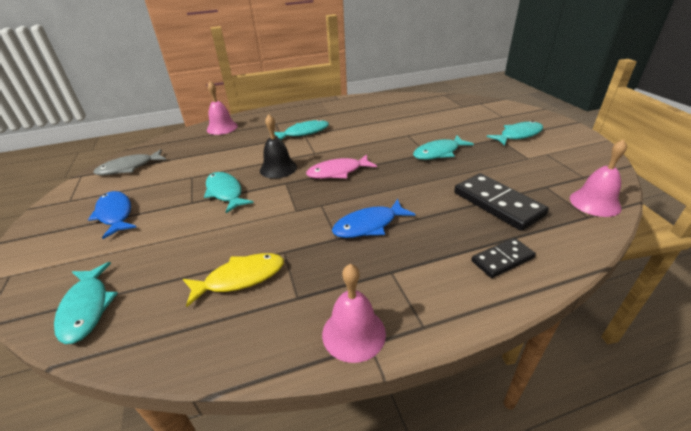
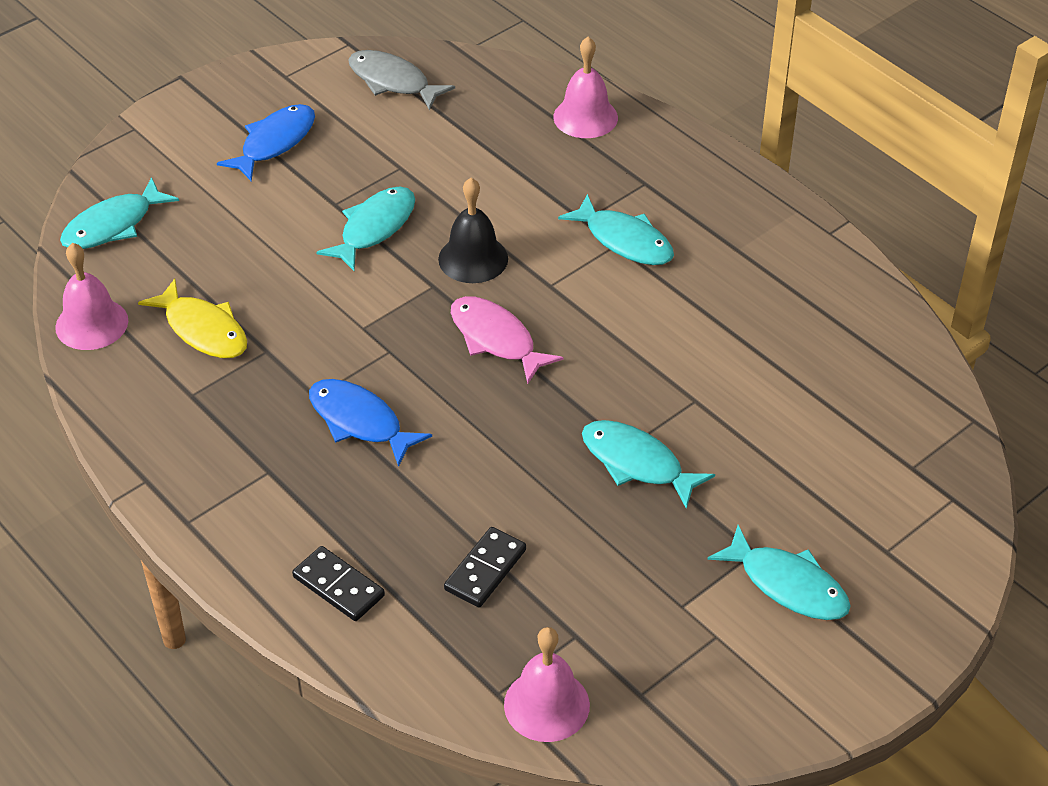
camera: 65 degrees right, 10 degrees up
(353, 333) = (156, 462): pink bell -> pink bell (91, 324)
(497, 204) = (485, 570): black domino -> black domino, size x0.59

